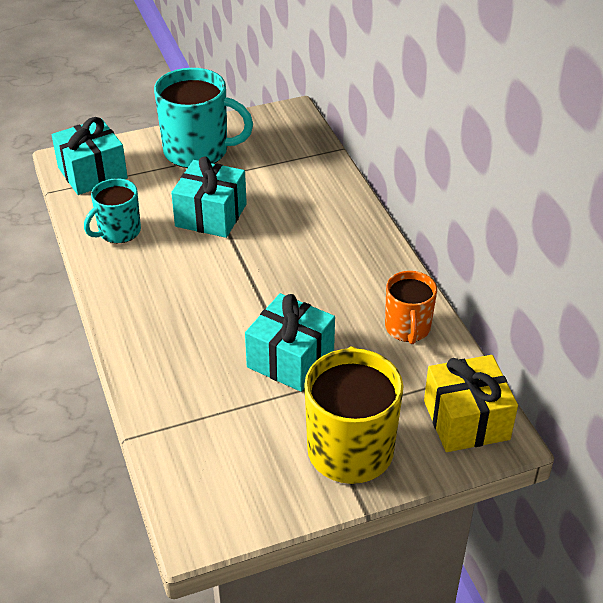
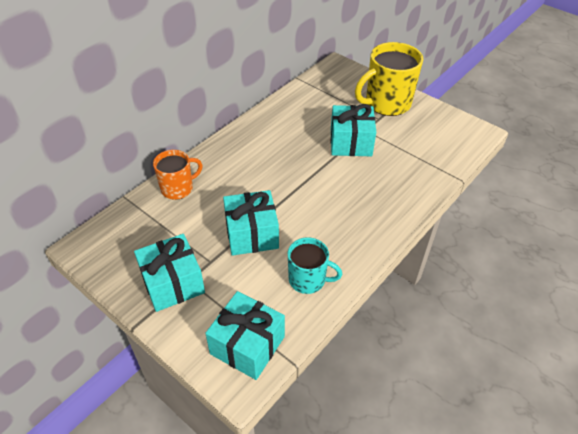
camera: 120 degrees left, 5 degrees up
(198, 151) = (173, 283): turquoise mug -> turquoise gift
(407, 328) = (291, 110): orange mug -> orange mug (178, 188)
(466, 420) = (336, 76): yellow gift -> none

